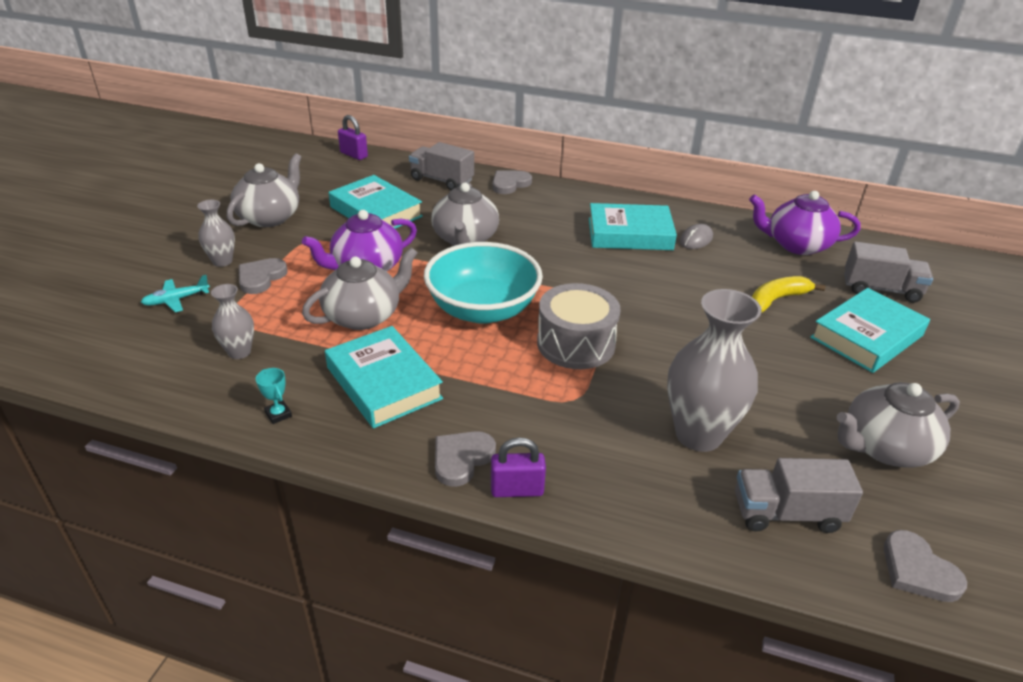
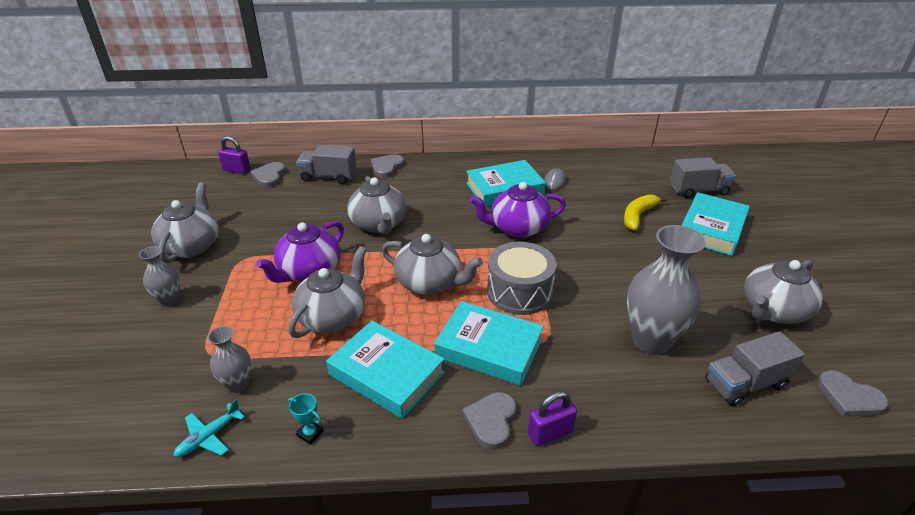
camera: 20 degrees left, 0 degrees up
(176, 300) = (144, 351): turquoise plane -> turquoise plane (209, 436)
(261, 278) = (216, 306): grey heart -> grey heart (269, 176)
(376, 212) = (287, 218): turquoise book -> turquoise book (489, 348)
(483, 309) = (430, 283): turquoise bowl -> grey teapot
(796, 245) = (625, 169): purple teapot -> purple teapot (517, 228)

